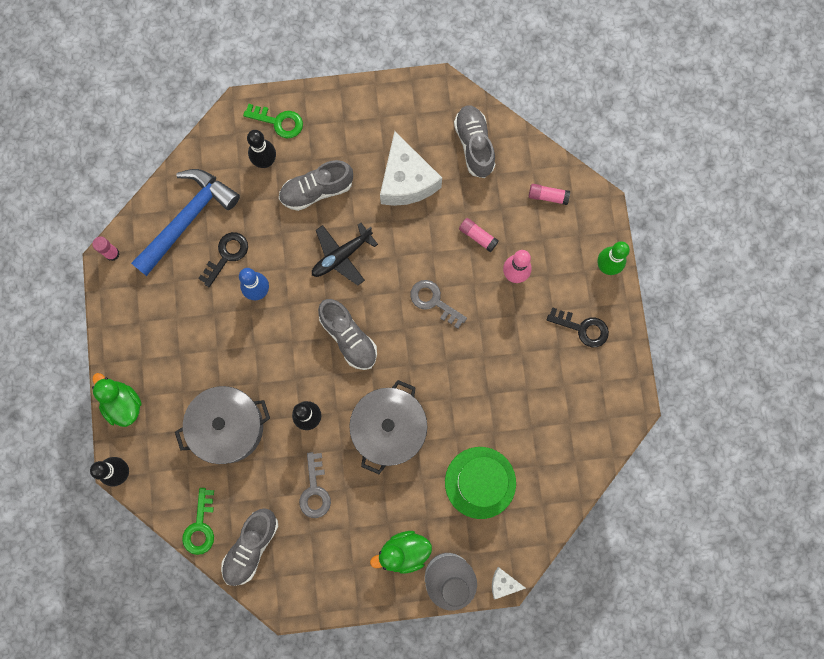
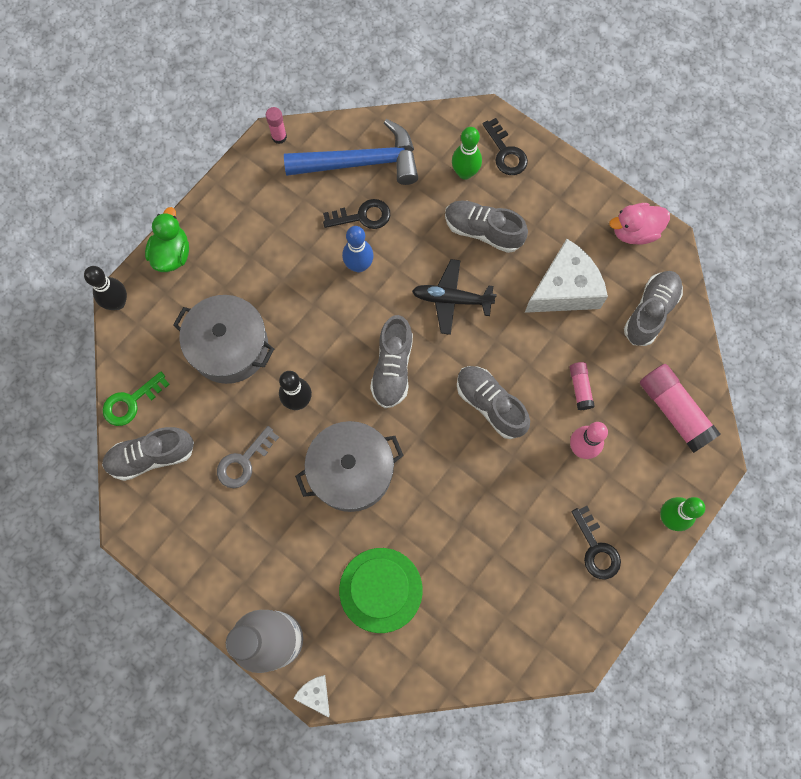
camera: 45 degrees right, 5 degrees down
(265, 161) = (465, 173): black bowling pin -> green bowling pin
(279, 122) = (506, 153): green key -> black key
(404, 552) = (262, 582): green duck -> none
(406, 180) = (564, 289): white cheese -> white cheese turned 150 degrees counterclockwise
(414, 100) = (634, 232): none -> pink duck
(433, 301) = (490, 405): grey key -> grey shoe
(548, 196) = (674, 411): pink glue stick -> pink glue stick, size x1.90

